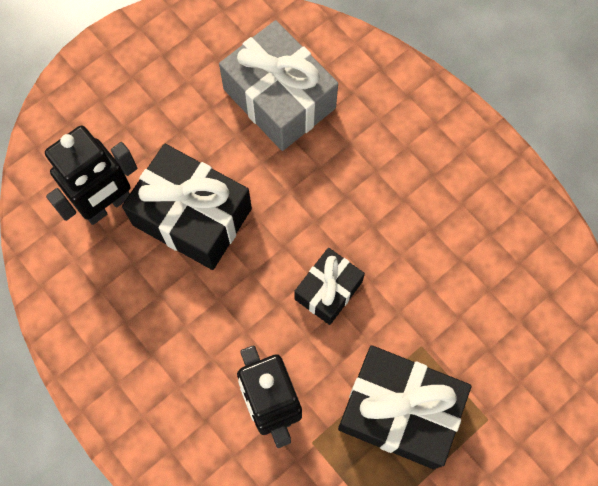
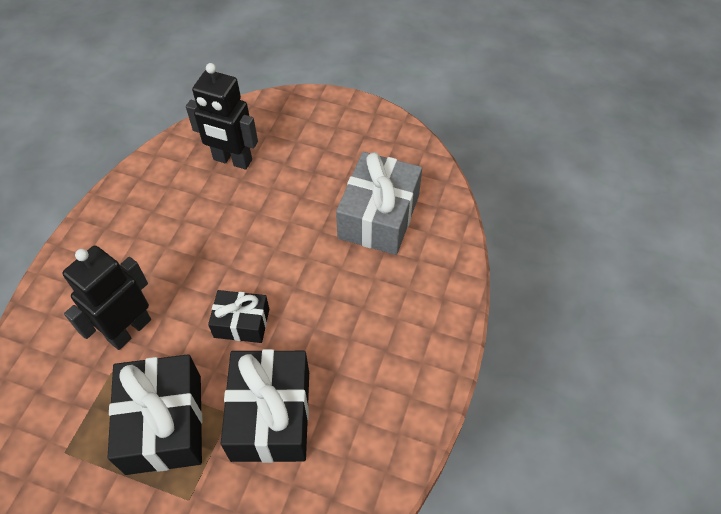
camera: 60 degrees right, 15 degrees down
(192, 217) = (252, 210): black gift -> black gift (271, 415)

